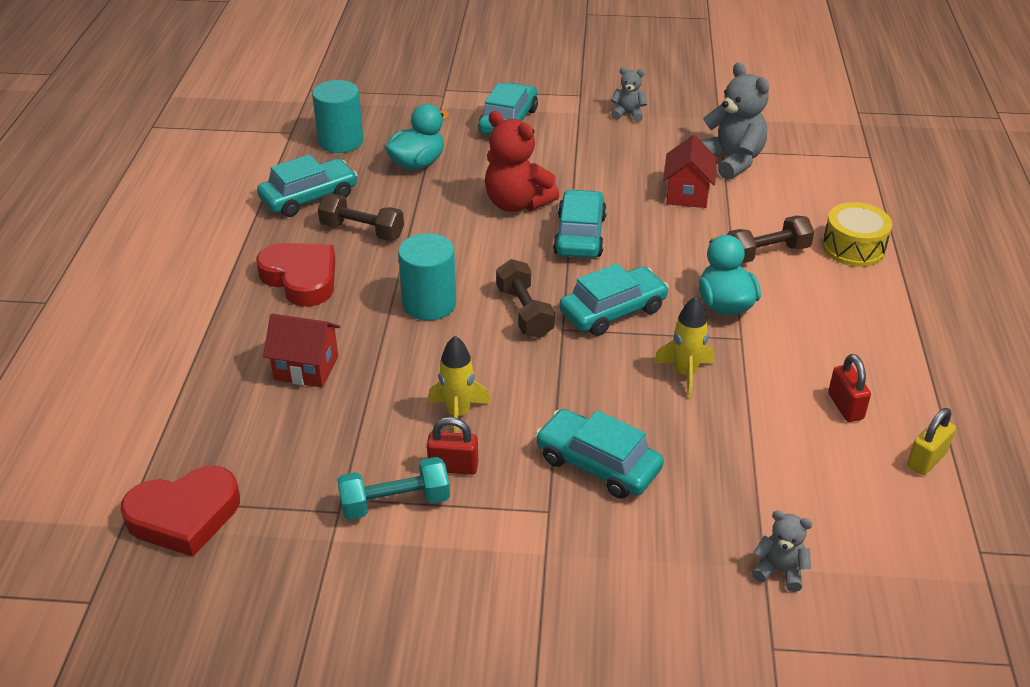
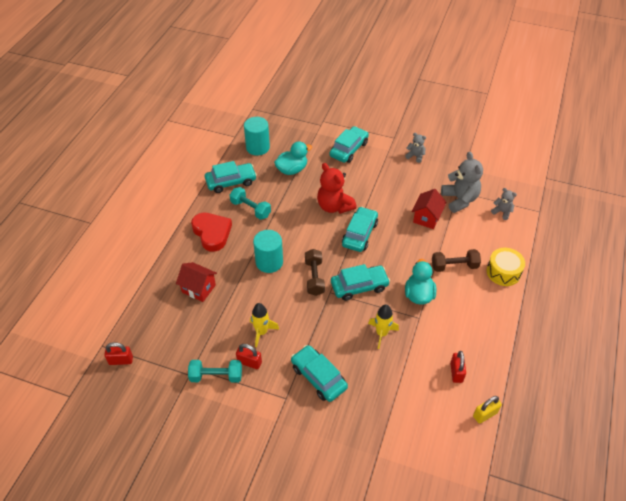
camera: 15 degrees right, 10 degrees up
(184, 516) = (121, 360): red heart -> red padlock
(362, 231) = (250, 209): brown dumbbell -> turquoise dumbbell
(779, 570) = (384, 459): grey teddy bear -> grey teddy bear (502, 212)

